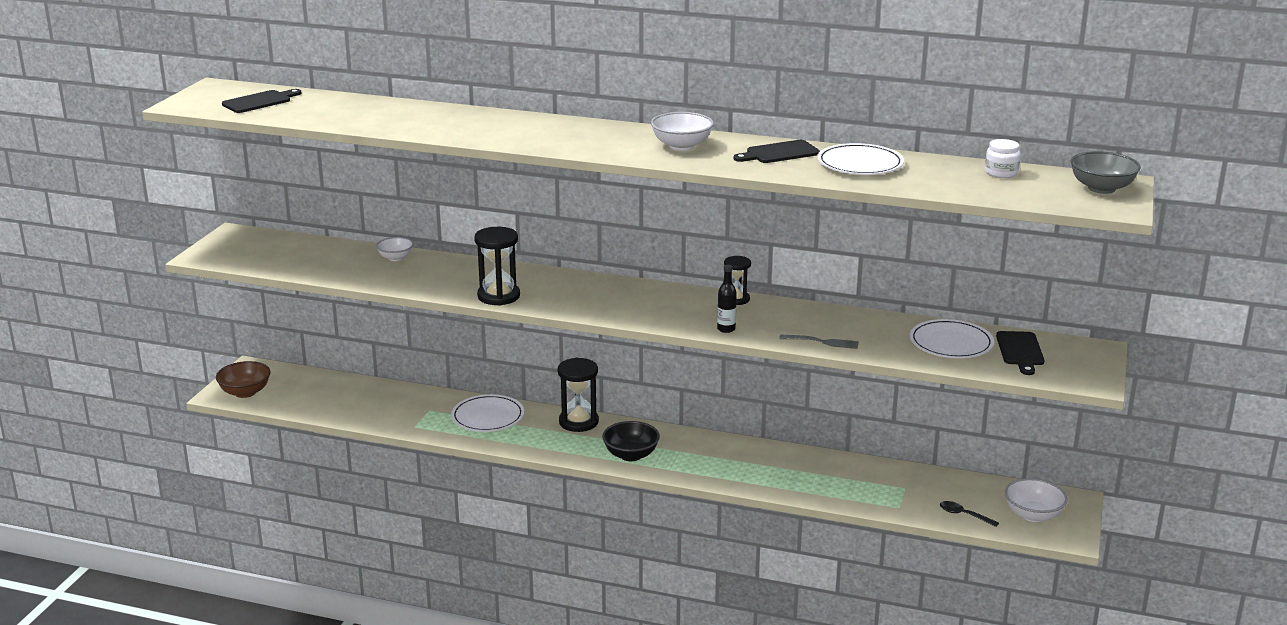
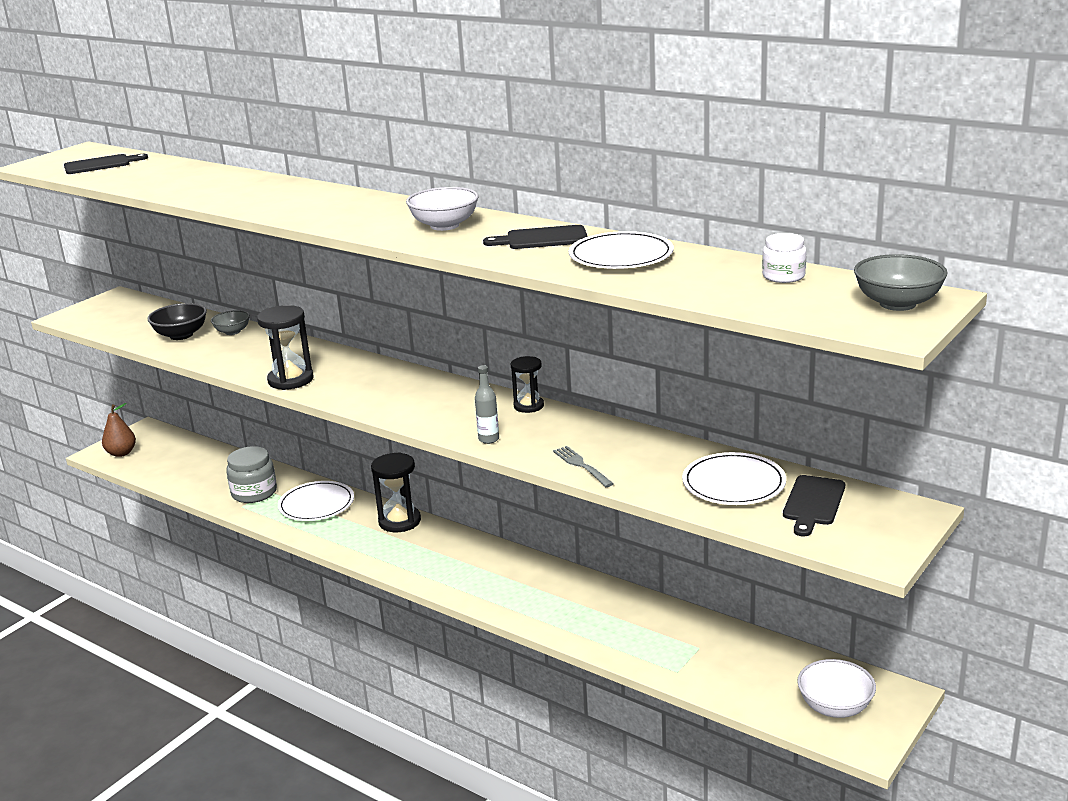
camera: 20 degrees right, 0 degrees up
(245, 392) = (121, 453): brown bowl -> brown pear
(395, 258) = (232, 332): white bowl -> grey bowl
(417, 413) = (254, 493): none -> grey jar
(631, 455) = (426, 565): black bowl -> black bowl (181, 335)
(726, 329) = (488, 439): black bottle -> grey bottle
(822, 342) = (582, 466): grey fork -> grey fork turned 150 degrees counterclockwise
(964, 515) = (749, 693): black spoon -> none

